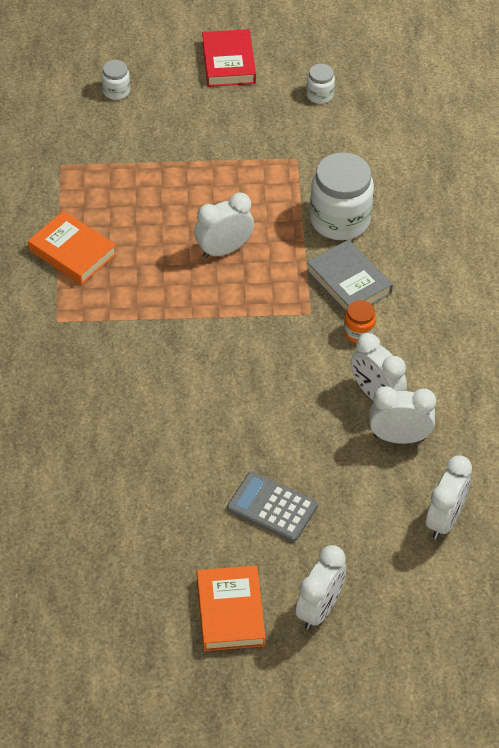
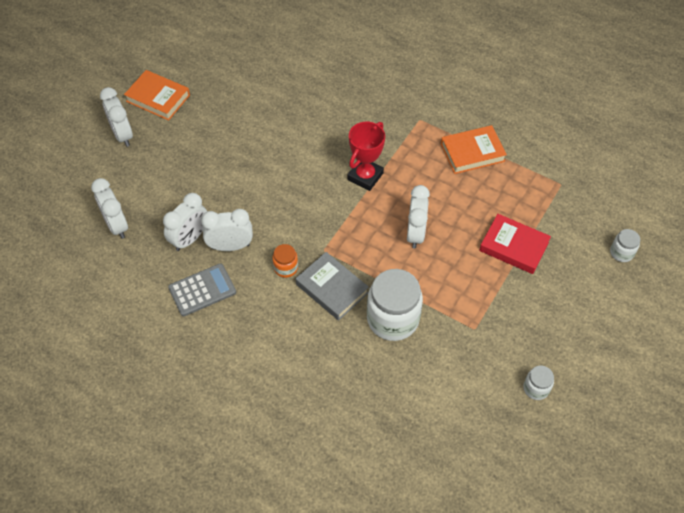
camera: 125 degrees right, 5 degrees up
(183, 328) = (365, 176): none -> red trophy
(228, 62) = (614, 345): red book -> red book (514, 246)
(272, 507) = (201, 149): grey calculator -> grey calculator (202, 290)
(349, 282) = (332, 288): grey book -> grey book turned 45 degrees clockwise

